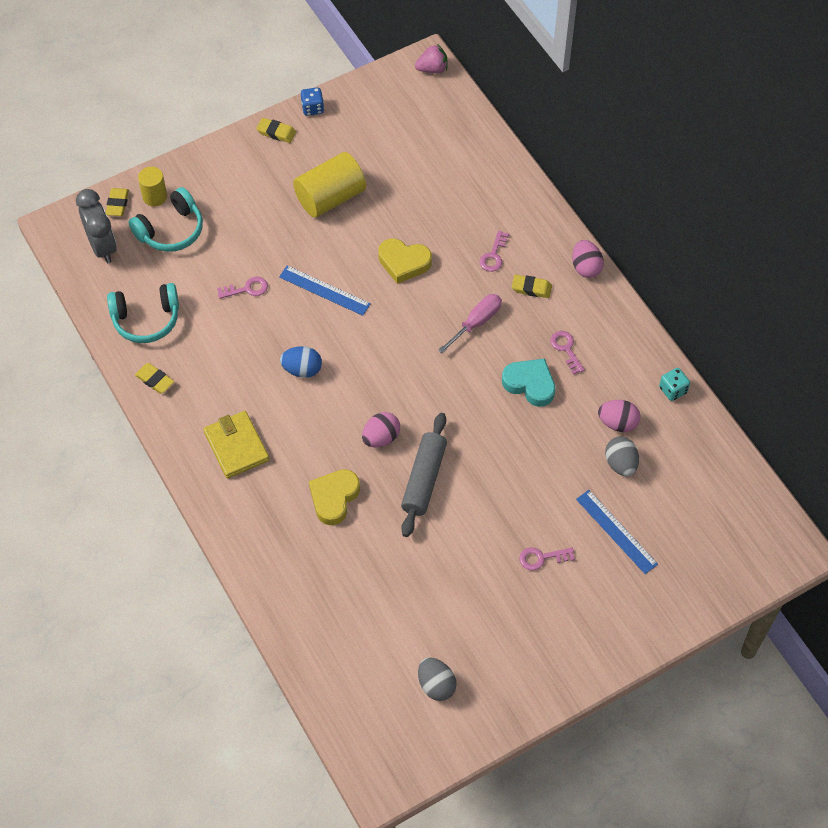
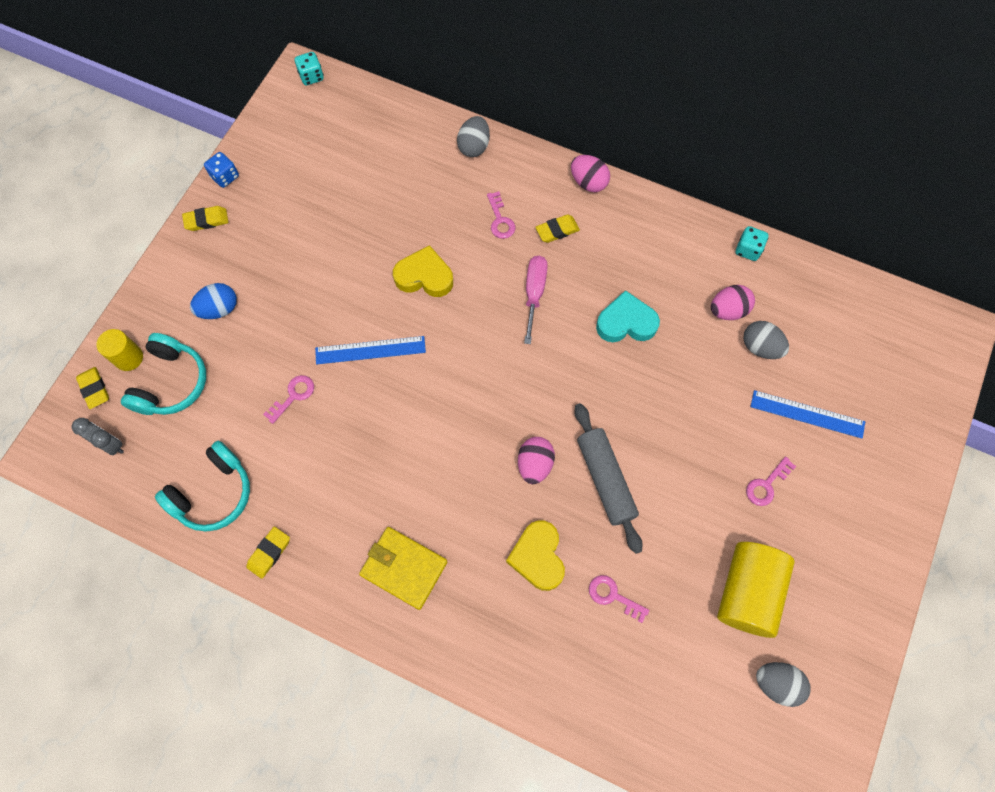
camera: 35 degrees left, 10 degrees up
(102, 247) = (111, 444): grey clock -> grey clock, size x0.61
(155, 380) = (269, 553): yellow eraser -> yellow eraser turned 60 degrees counterclockwise
(302, 370) = (409, 444): blue egg -> blue egg (219, 309)
(330, 197) = (307, 254): yellow cylinder -> yellow cylinder (747, 592)
(404, 263) = (424, 276): yellow heart -> yellow heart turned 150 degrees counterclockwise
(432, 69) = (311, 76): pink strawberry -> turquoise dice
(517, 190) = (474, 146): none -> grey egg
(566, 349) = (631, 269): pink key -> pink key (613, 596)

